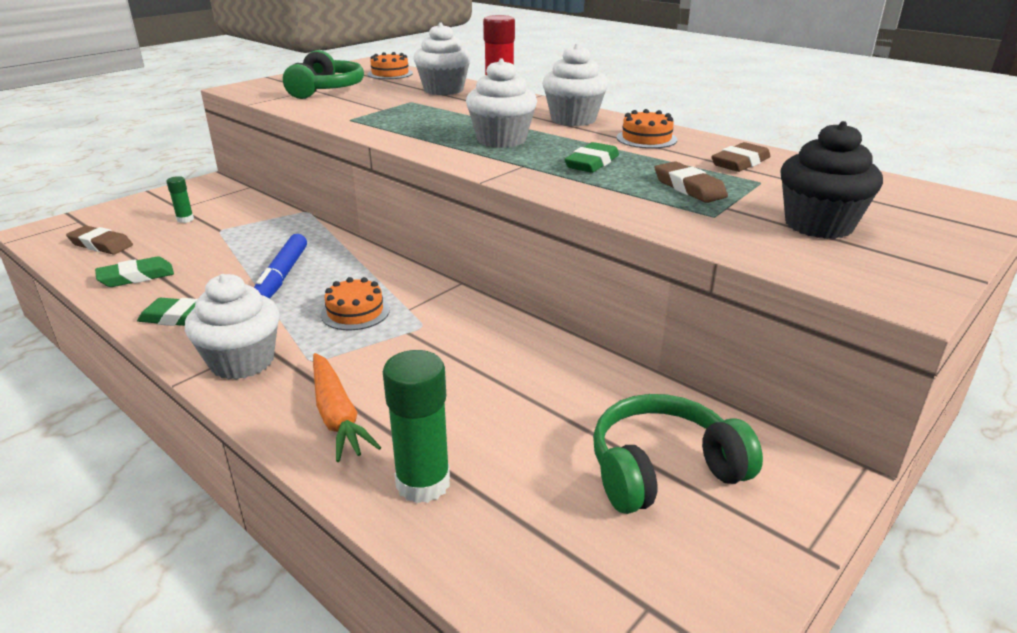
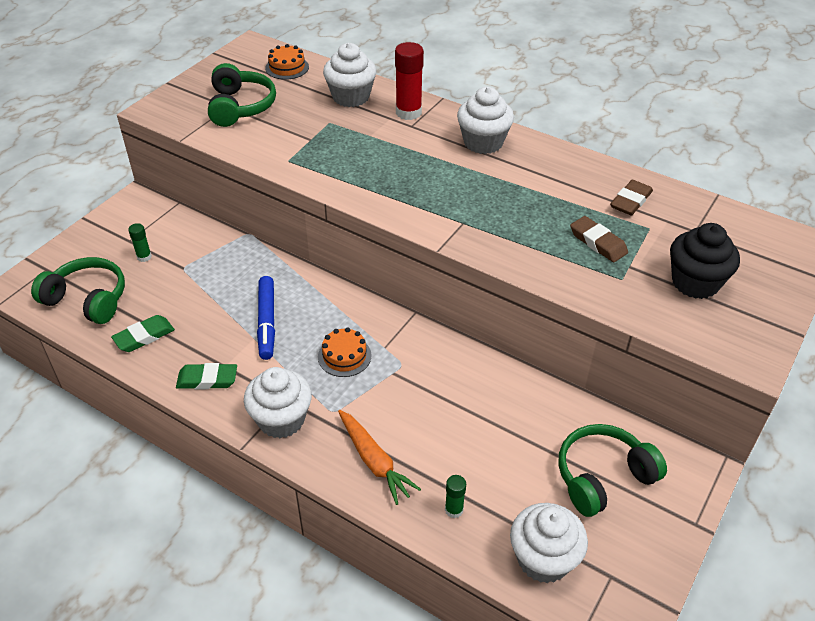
camera: 10 degrees left, 15 degrees up
(101, 245) = (87, 299): brown eraser -> green headphones
(423, 483) = (454, 510): green glue stick -> green glue stick, size x0.53
(501, 140) = (433, 184): white cupcake -> white cupcake (543, 559)
(592, 163) = (516, 214): green eraser -> none
(646, 139) = (551, 170): orange cake -> none

